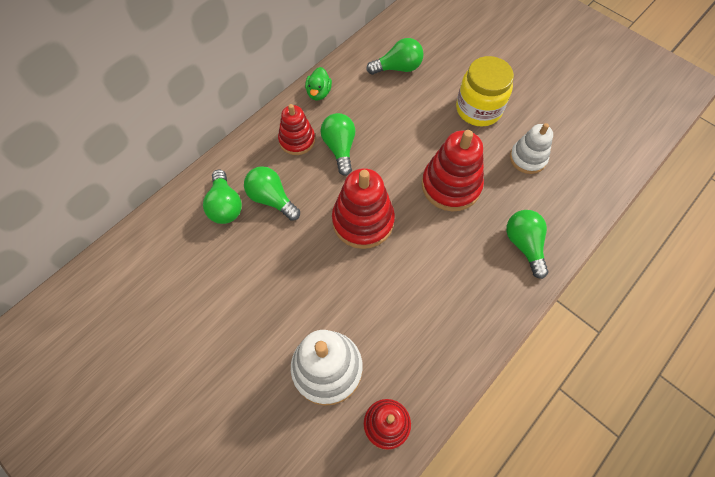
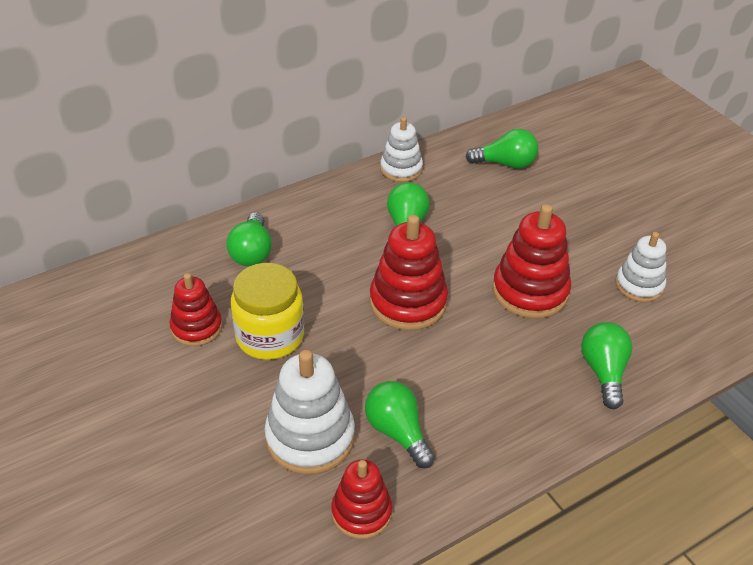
camera: 15 degrees right, 20 degrees down
(272, 199) = (308, 257): green light bulb -> green light bulb (397, 432)
(297, 140) = (358, 208): red stacking toy -> red stacking toy (196, 327)
(319, 93) = (401, 169): green duck -> white stacking toy
(478, 109) = (592, 223): yellow jar -> yellow jar (270, 336)

